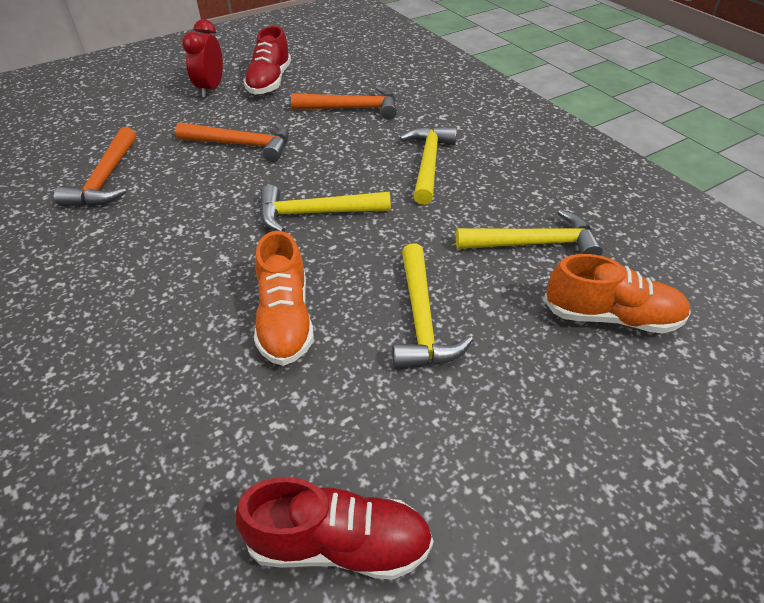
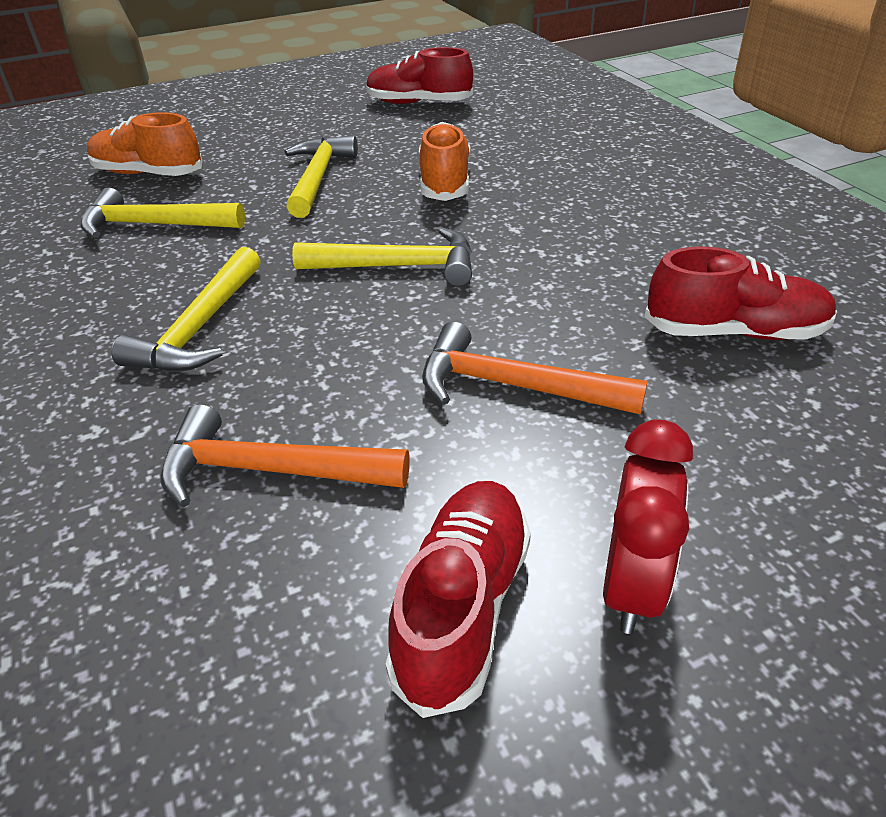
camera: 170 degrees left, 5 degrees down
(106, 179) = (734, 332): orange hammer -> red shoe

